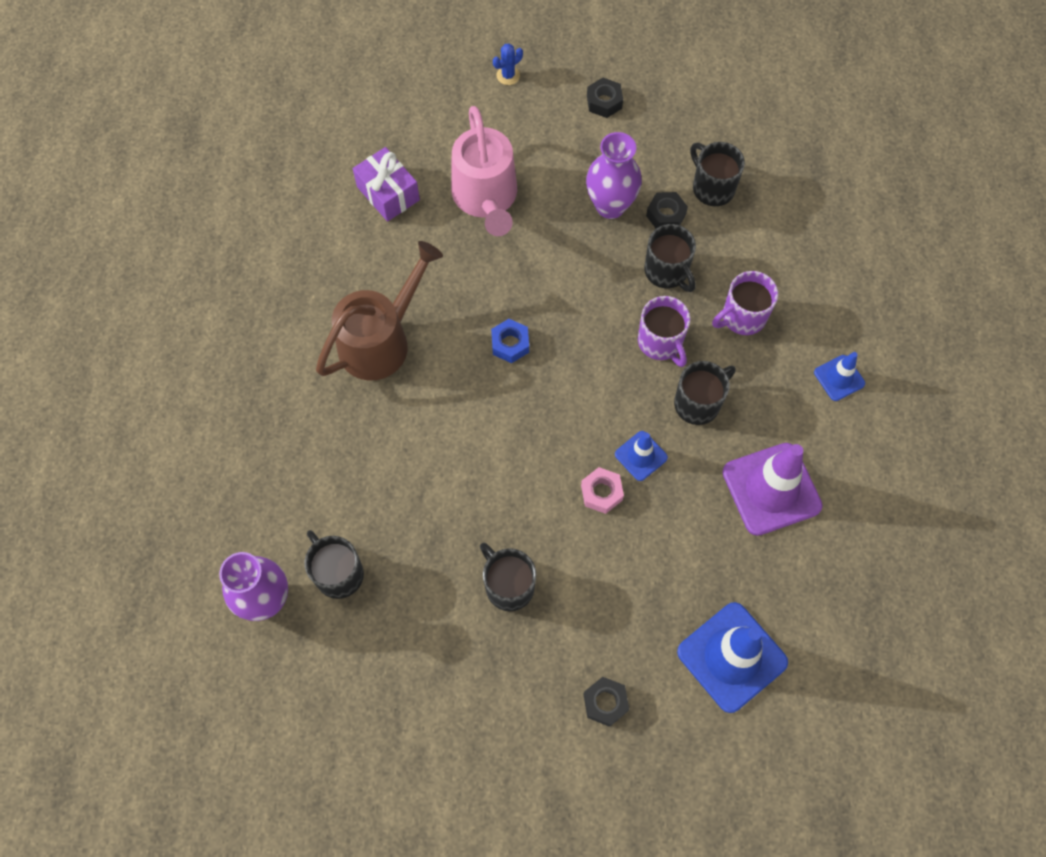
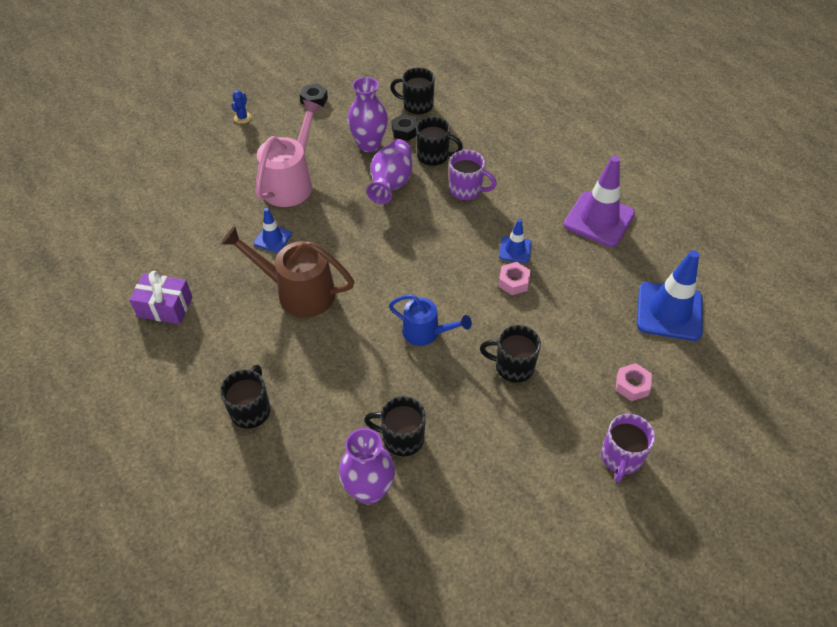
camera: 40 degrees left, 15 degrees down
(381, 339) = (297, 292): brown watering can -> brown watering can turned 75 degrees counterclockwise
(388, 193) = (224, 215): purple gift -> purple gift (165, 307)
(461, 481) = (426, 332): none -> blue watering can
(486, 199) = (291, 182): pink watering can -> pink watering can turned 105 degrees counterclockwise
(510, 344) = (381, 244): blue nut -> none
(587, 275) = (391, 184): none -> purple vase
(605, 702) = (632, 385): black nut -> pink nut
(698, 403) = (517, 205): black mug -> black mug (251, 410)
(742, 317) = (496, 152): purple mug -> purple mug (621, 458)
(839, 378) = (575, 149): blue traffic cone -> blue traffic cone (272, 238)

